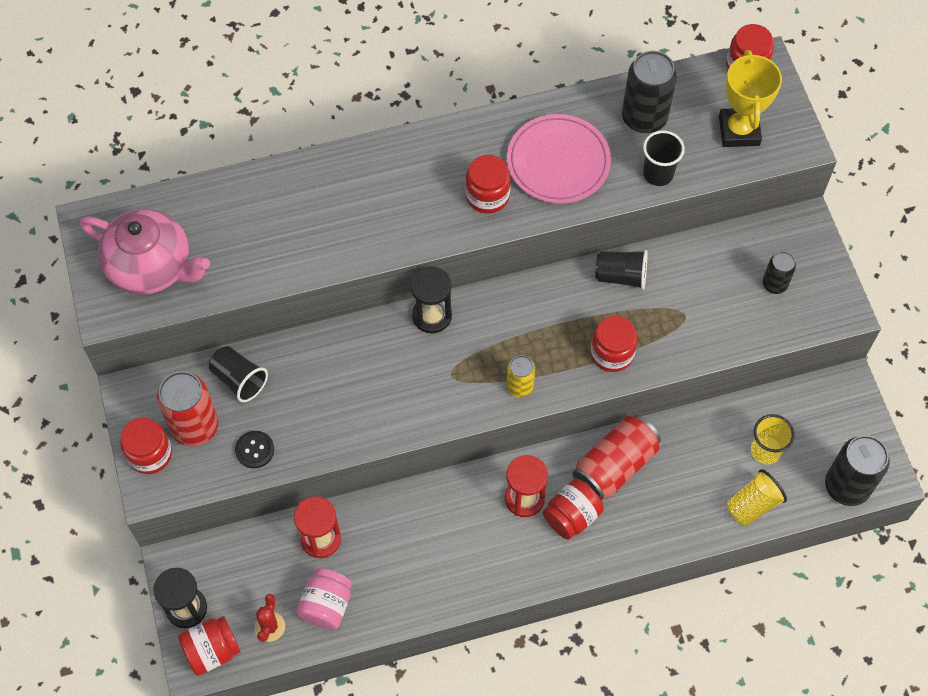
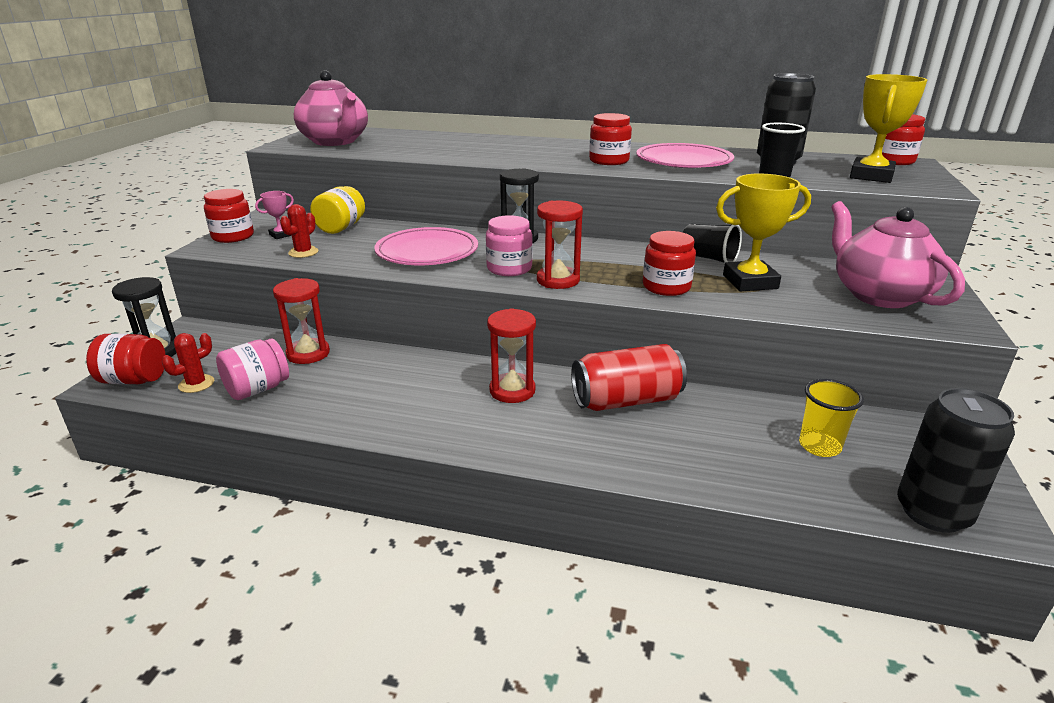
camera: 30 degrees right, 35 degrees down
(195, 426) = (280, 235): red can -> pink trophy
(239, 380) = (341, 228): black cup -> yellow jar
(254, 450) = (303, 252): black button -> red cactus
(368, 389) = (427, 252): none -> pink plate
(465, 385) = (509, 268): none -> pink jar
(520, 386) = (558, 280): yellow can -> red hourglass
(571, 516) = (549, 417): red jar -> none
(672, 309) = (750, 282): none -> yellow trophy
(752, 505) = (780, 482): yellow cup -> none
(774, 284) = (878, 295): black can -> pink teapot

